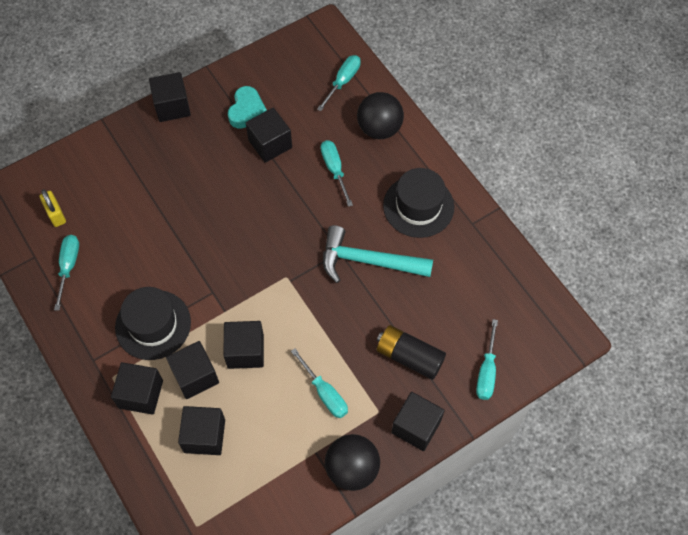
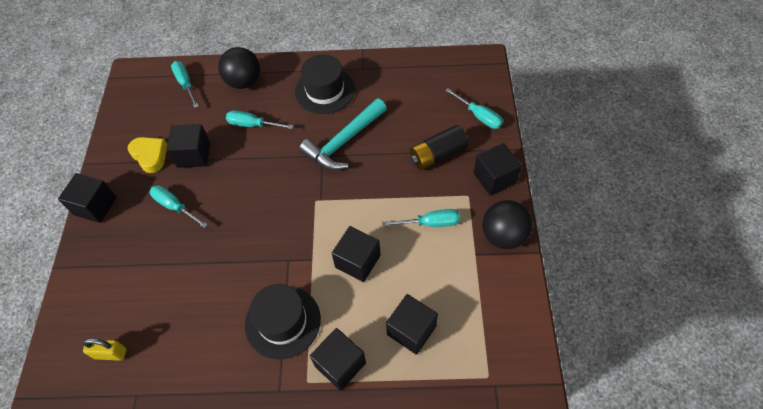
camera: 55 degrees left, 5 degrees down
(68, 267) = (172, 368): turquoise screwdriver -> turquoise screwdriver (175, 207)
(195, 376) = (353, 311): black cube -> none
(247, 111) = (150, 156): turquoise heart -> yellow heart

